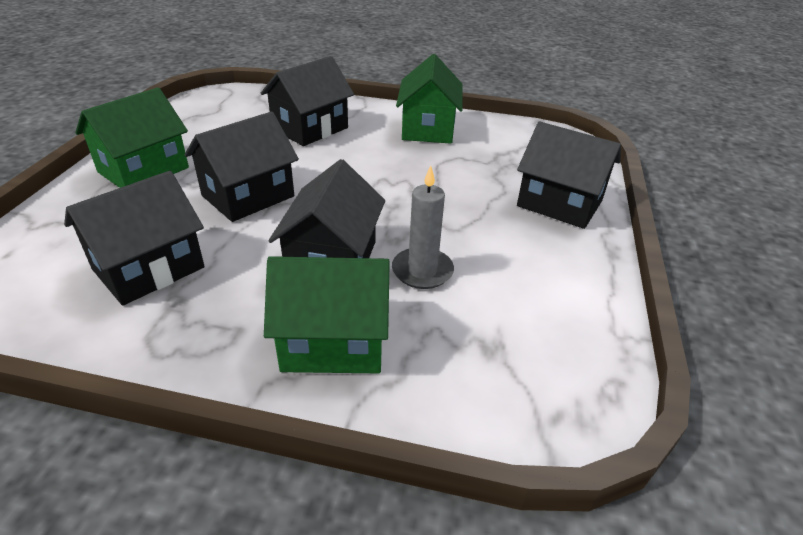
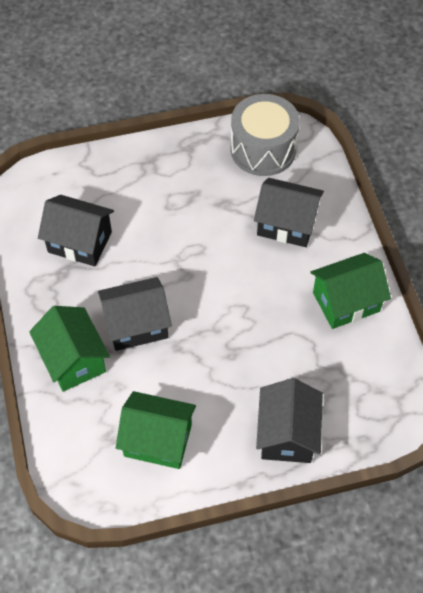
camera: 65 degrees right, 20 degrees up
(143, 170) = (166, 169): green house -> green house (158, 440)
(209, 113) = (263, 149): none -> grey drum
(248, 196) = (174, 242): black house -> none
(422, 271) = (155, 376): grey candle -> none

